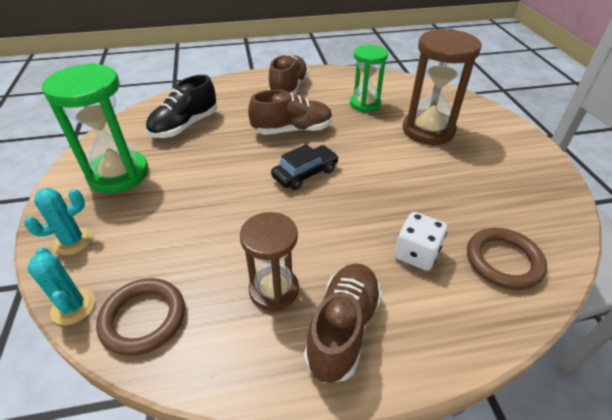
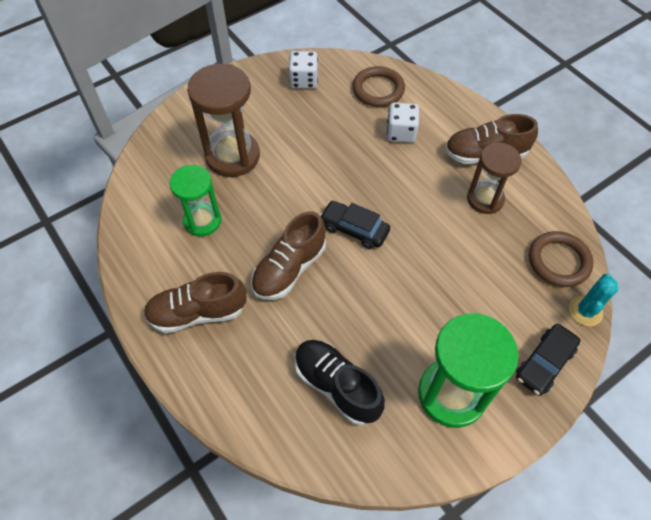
camera: 115 degrees left, 15 degrees up
(73, 241) = (544, 363): turquoise cactus -> black car
(185, 126) = (336, 386): black shoe -> black shoe turned 150 degrees counterclockwise
(292, 130) = (289, 269): brown shoe -> brown shoe turned 105 degrees counterclockwise
(530, 200) = (304, 80): none -> white dice

